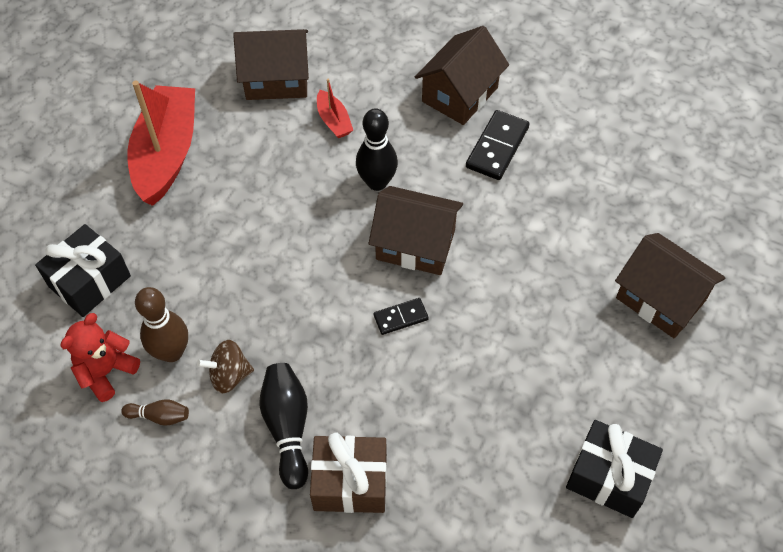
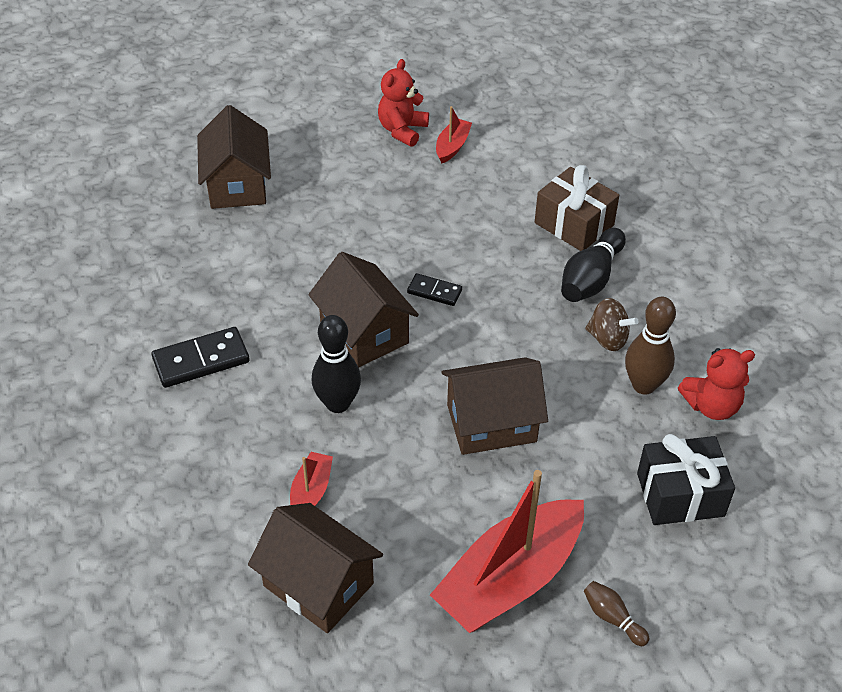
camera: 140 degrees left, 10 degrees down
(159, 416) = (686, 346): brown bowling pin -> brown bowling pin (612, 618)
(460, 94) = (167, 430): brown house -> brown house (491, 423)
(544, 494) = (452, 146): none -> red boat
(609, 477) = (402, 130): black gift -> red teddy bear

